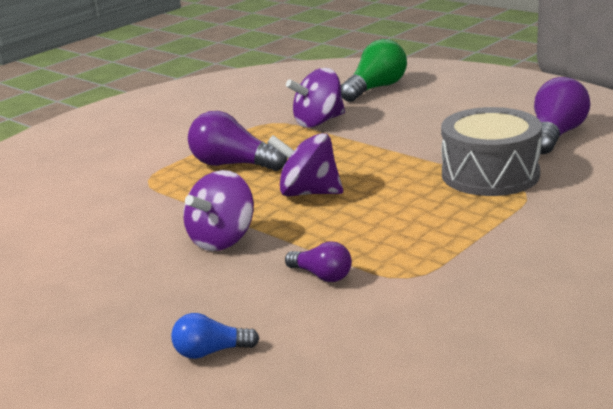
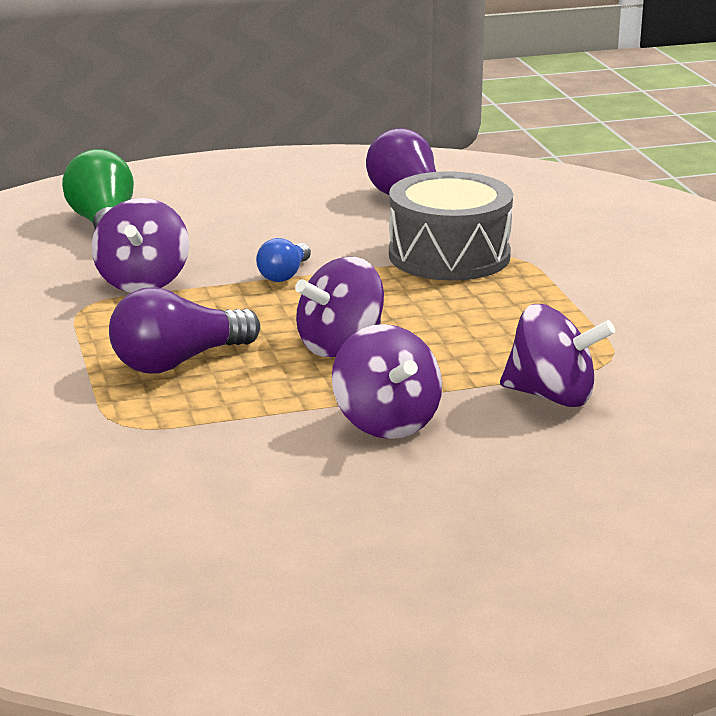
camera: 60 degrees left, 0 degrees up
(211, 352) = (640, 494): blue light bulb -> blue light bulb (284, 275)
(322, 275) = (552, 396): purple light bulb -> purple spinning top

